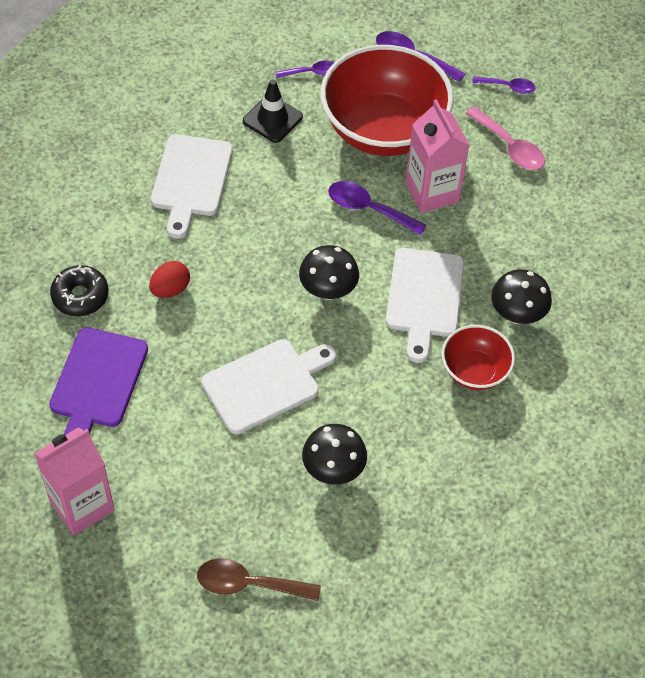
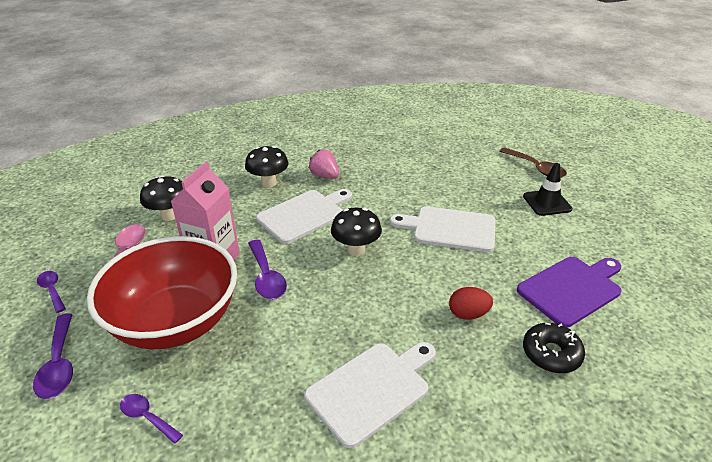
camera: 135 degrees left, 20 degrees down
(82, 505) = (621, 236): pink carton -> none
(272, 119) = (239, 395): black traffic cone -> black traffic cone (547, 203)
(333, 470) = (448, 180): black mushroom -> black mushroom (169, 216)
(474, 370) = (325, 176): red bowl -> pink strawberry

